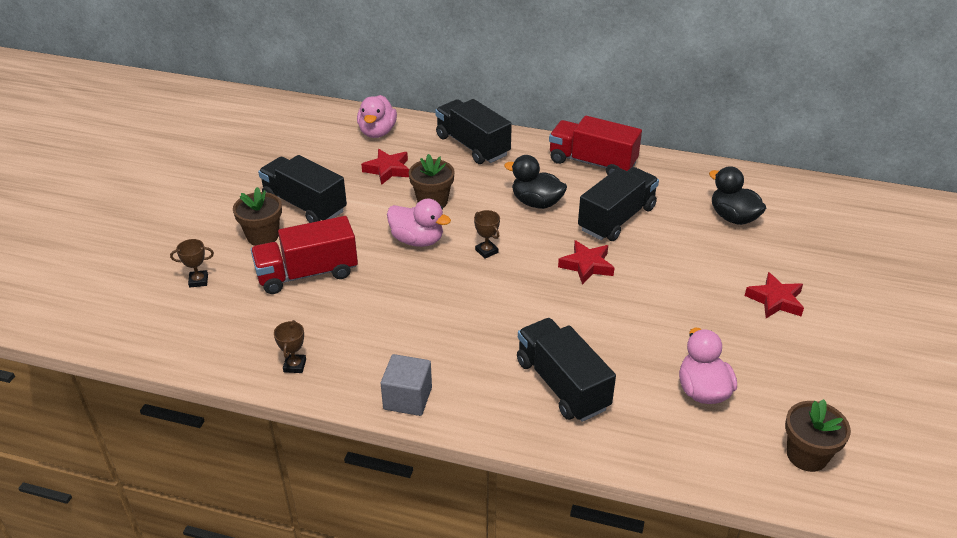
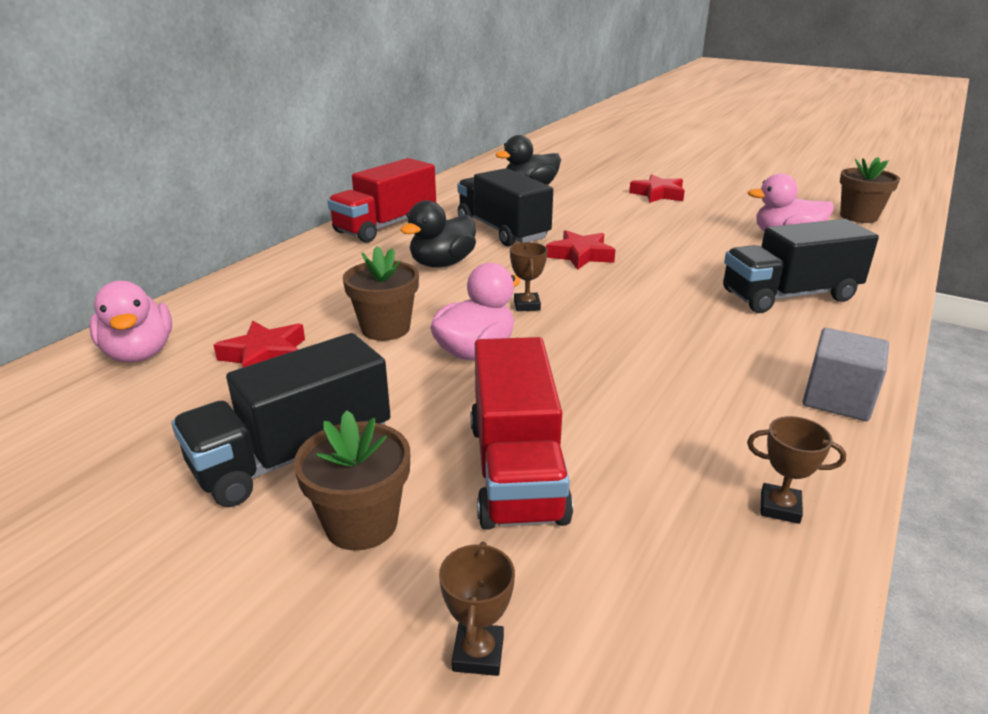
camera: 75 degrees left, 10 degrees down
(377, 132) = (139, 353): pink duck -> pink duck turned 45 degrees clockwise
(472, 146) = (273, 284): black truck -> none
(486, 251) = (527, 305): brown trophy -> brown trophy turned 75 degrees counterclockwise

